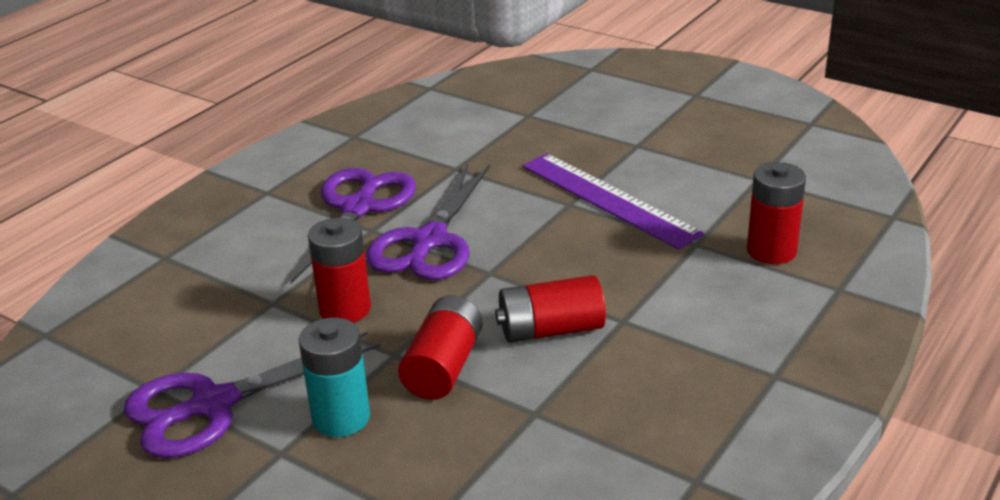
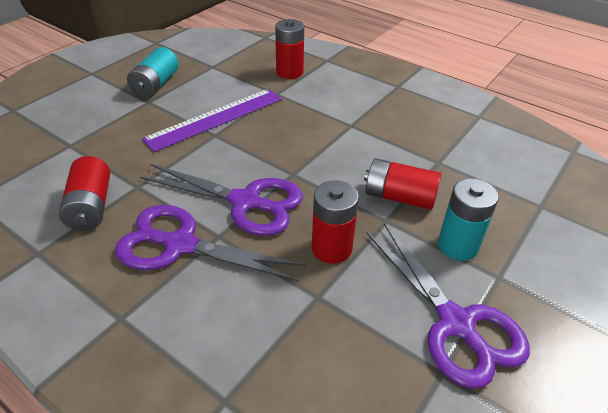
camera: 90 degrees left, 10 degrees up
(550, 330) = (360, 151): red battery -> red battery (91, 207)
(682, 143) = (155, 85): none -> turquoise battery

